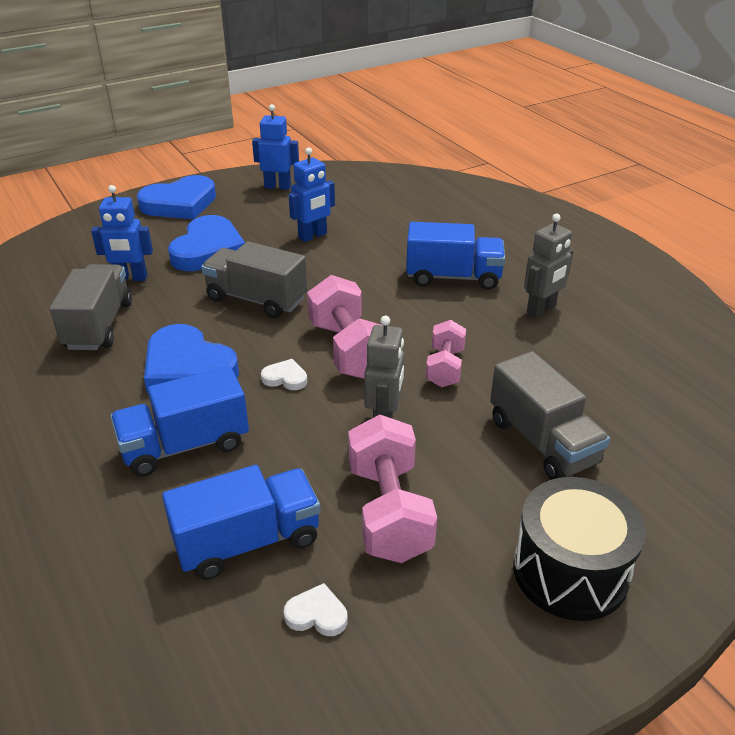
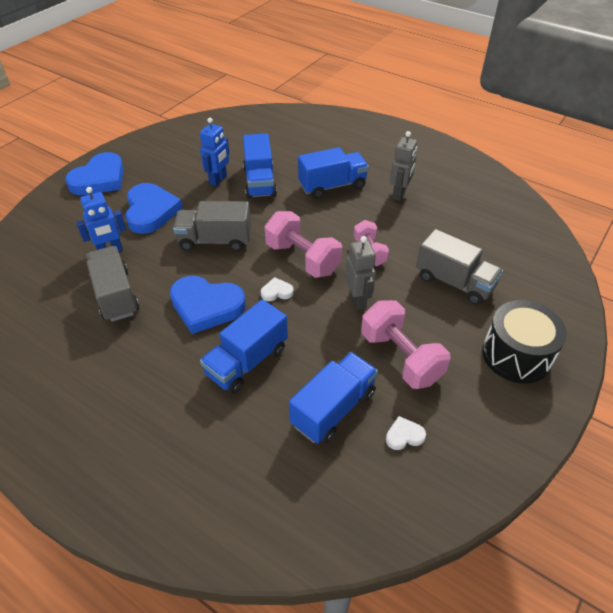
camera: 25 degrees left, 10 degrees up
(278, 187) = (164, 146): blue robot -> none
(361, 250) = (259, 182): none -> blue truck

